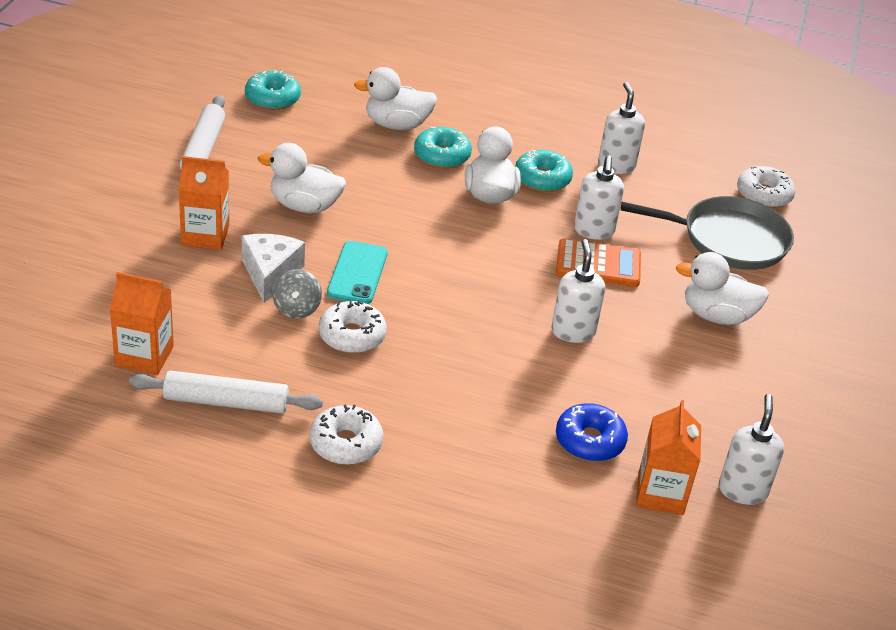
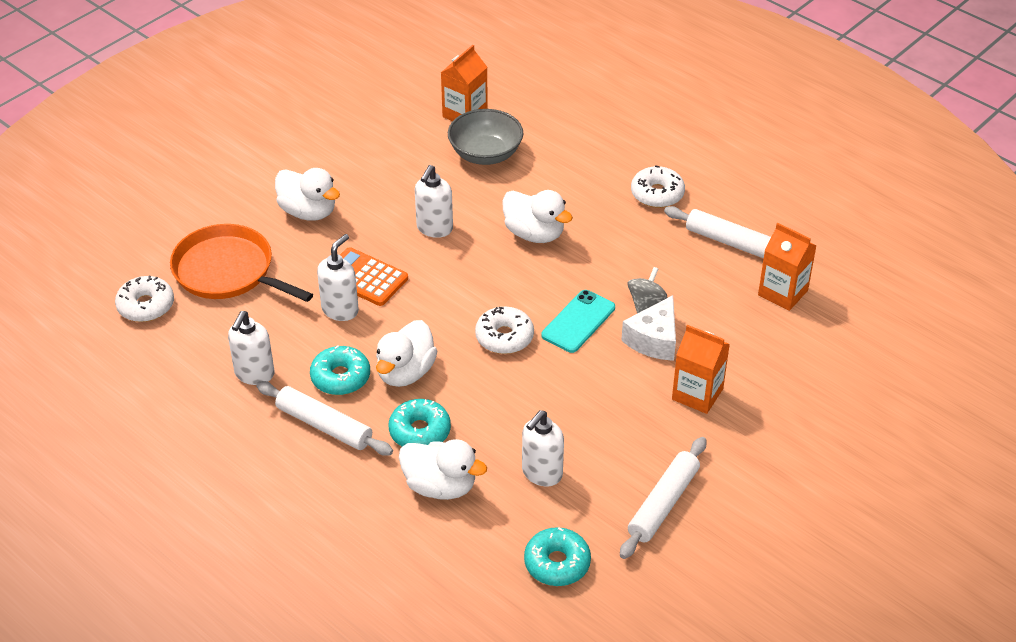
camera: 150 degrees left, 5 degrees up
(304, 206) = (591, 404): white duck -> white duck (534, 234)
(352, 336) = (612, 268): white donut -> white donut (504, 337)
(523, 143) = (324, 426): none -> white rolling pin
(589, 441) = (485, 154): blue donut -> grey bowl
(729, 239) = (228, 271): grey pan -> orange pan
(742, 490) = (409, 103): white soap dispenser -> white soap dispenser (541, 473)

